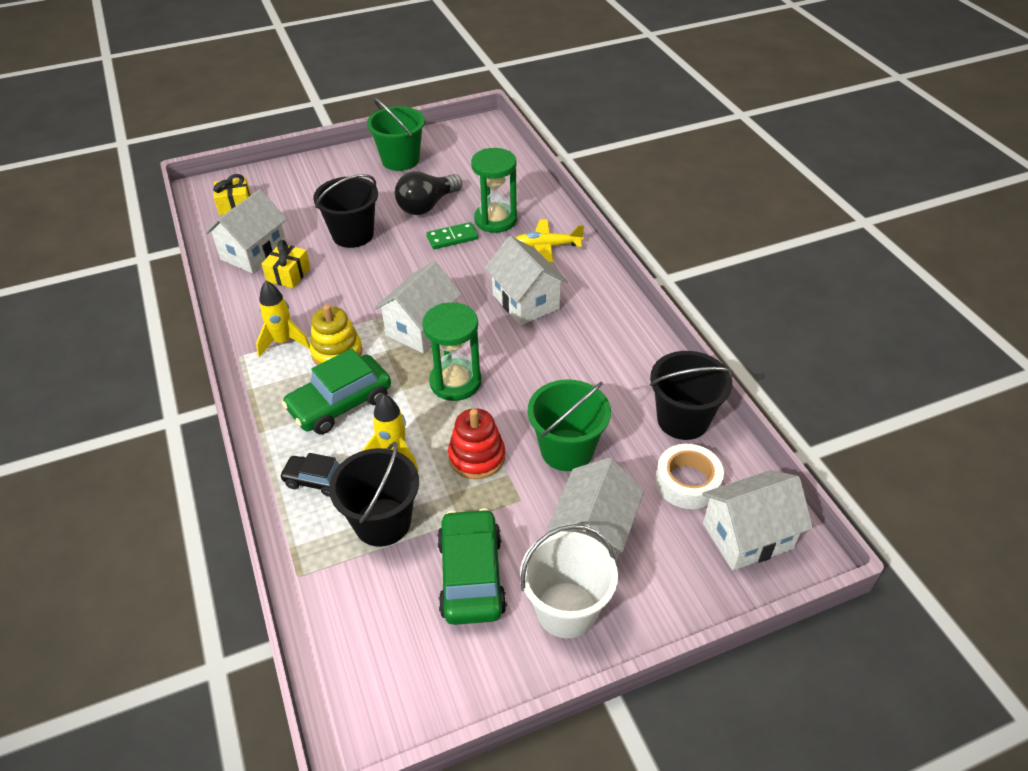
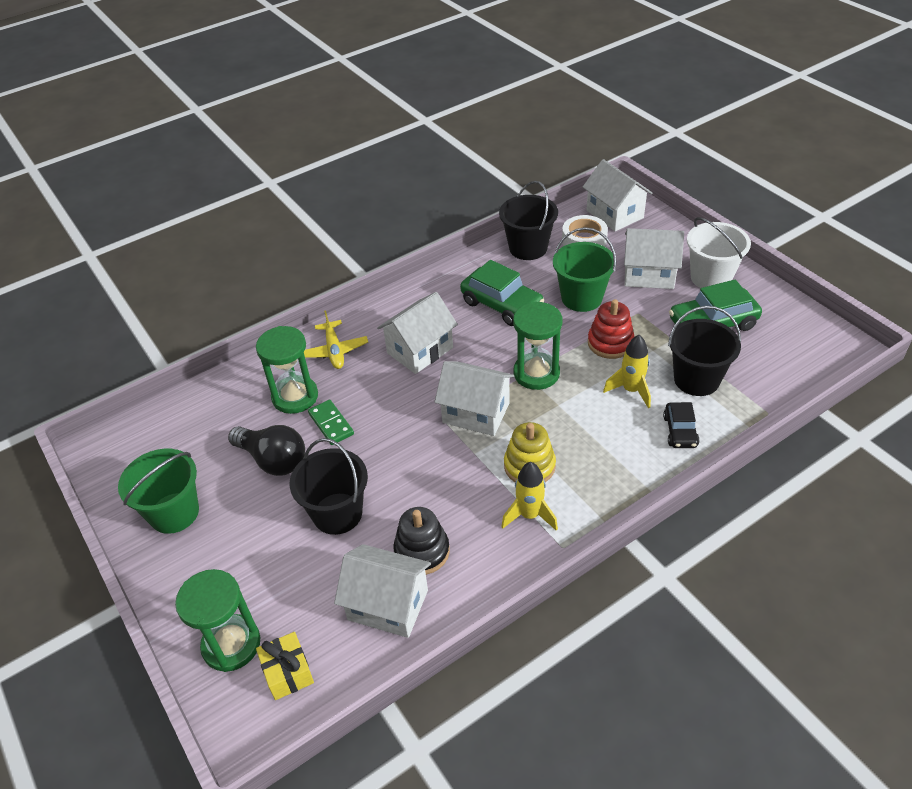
camera: 100 degrees left, 0 degrees up
(273, 183) = (231, 644): none -> green hourglass
(288, 274) = (422, 551): yellow gift -> black stacking toy
(340, 404) = (592, 442): green car -> green car (501, 304)

